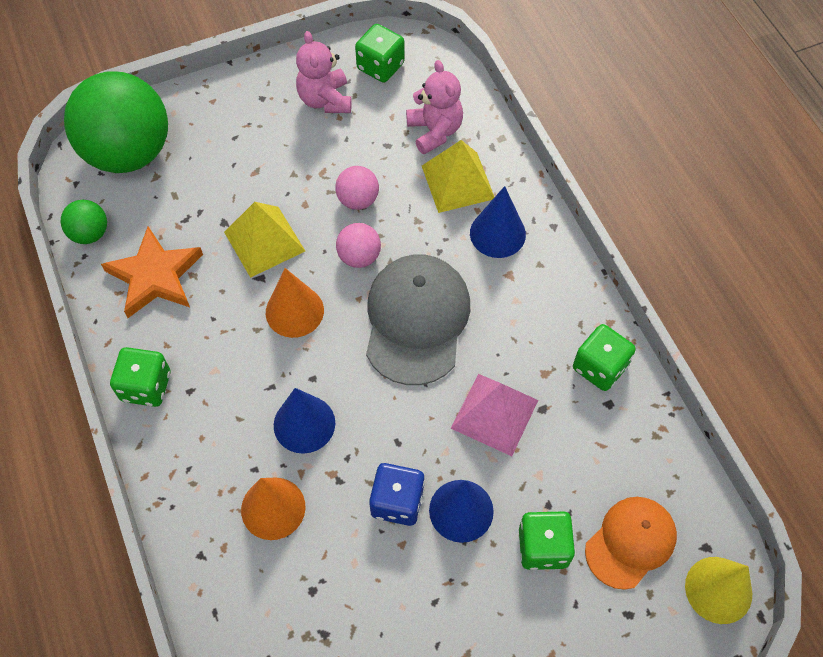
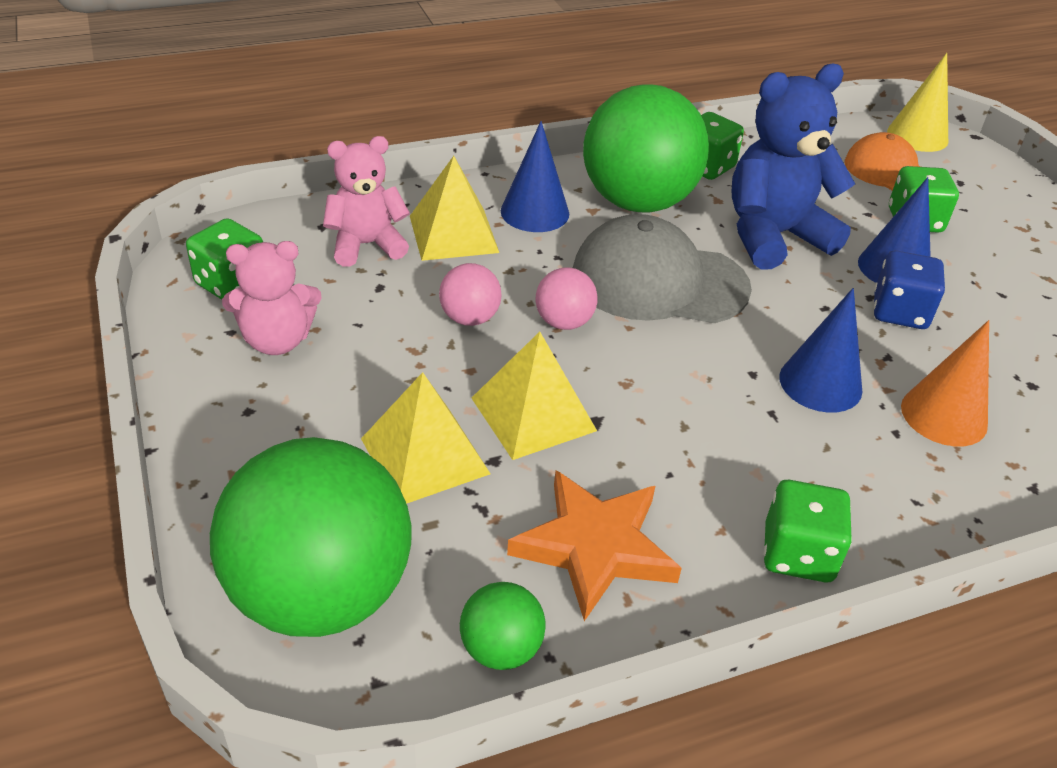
camera: 90 degrees left, 20 degrees down
(226, 187) = (425, 456): none -> yellow pyramid
(294, 311) = (652, 386): orange cone -> none
(494, 414) = (774, 236): pink pyramid -> blue teddy bear
(527, 308) = (637, 202): none -> green ball

